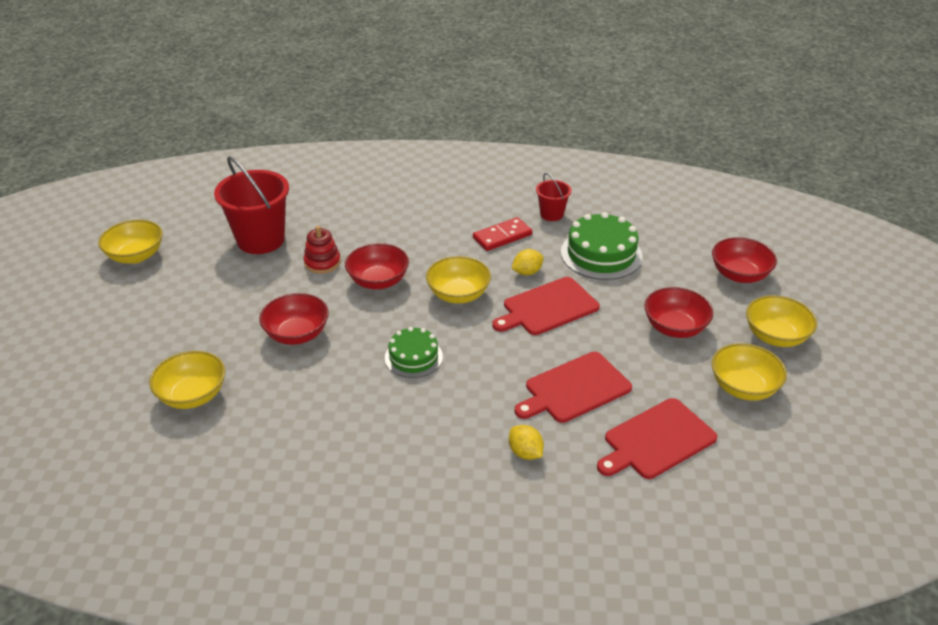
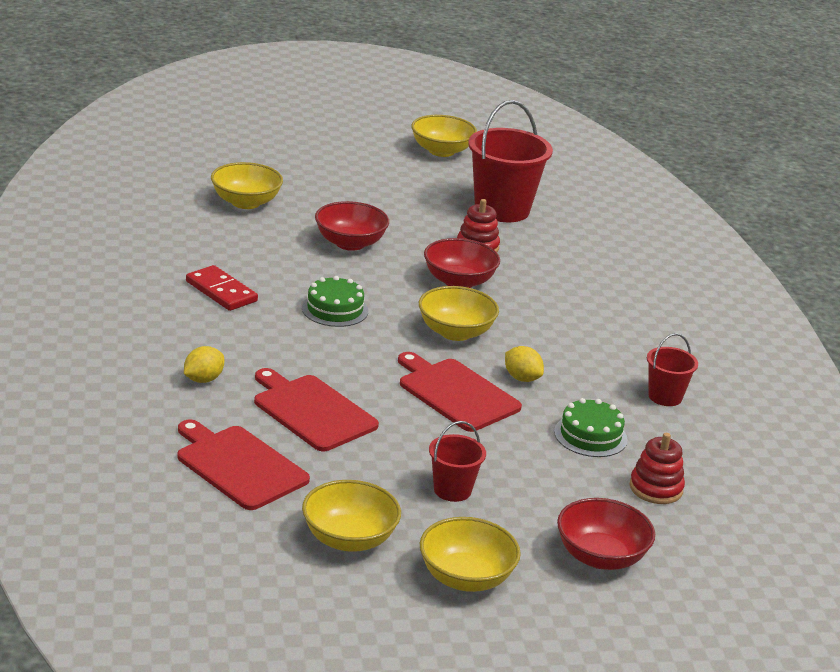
camera: 75 degrees right, 10 degrees down
(502, 236) = (591, 359): red domino -> red domino (221, 291)
(601, 254) = (590, 435): green cake -> green cake, size x0.63
(660, 239) = (656, 488): none -> red stacking toy
(675, 328) = (452, 490): red bowl -> red bucket

